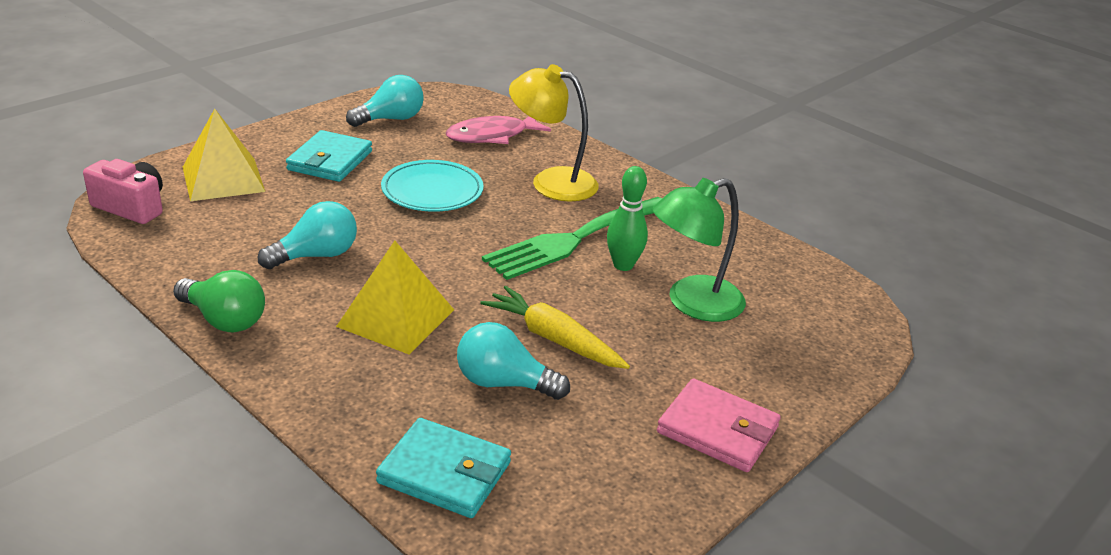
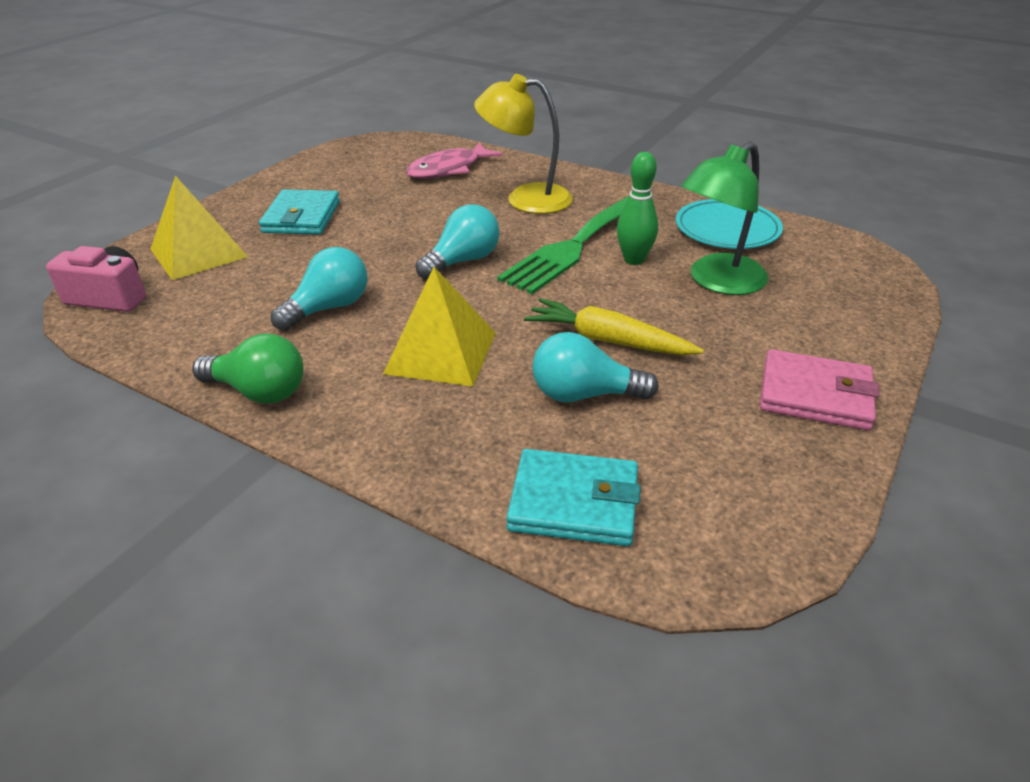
camera: 10 degrees left, 5 degrees up
(390, 119) = (344, 171): turquoise light bulb -> turquoise light bulb (463, 261)
(432, 191) = (416, 227): turquoise plate -> turquoise plate (727, 229)

